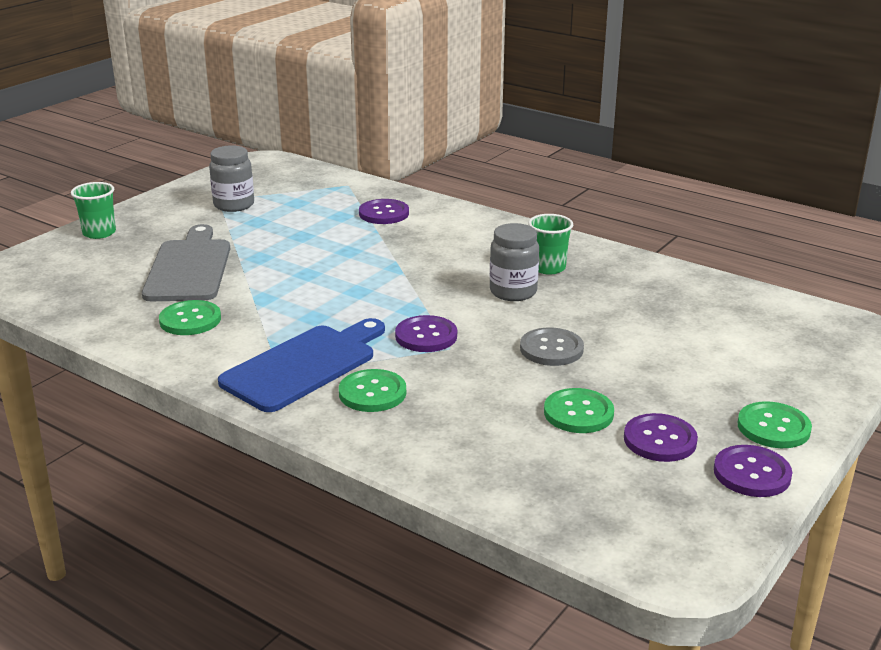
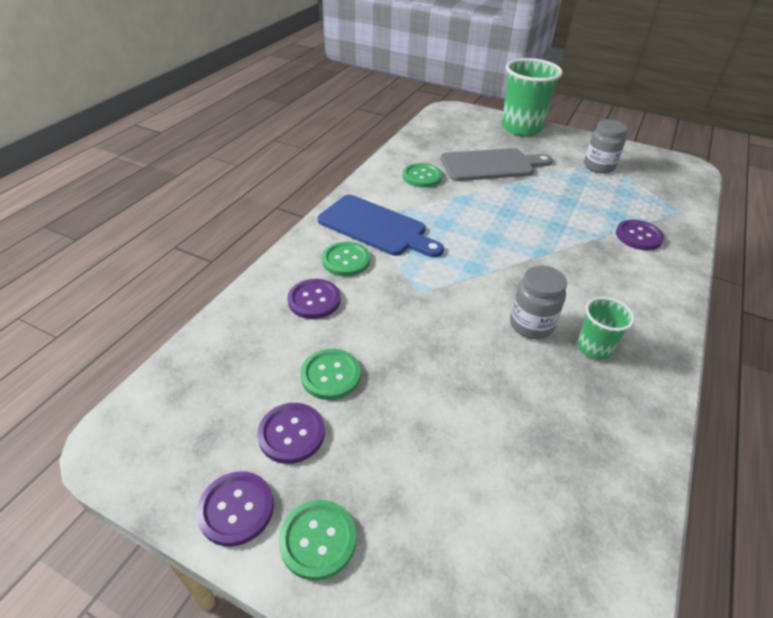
camera: 80 degrees right, 15 degrees up
(99, 233) = (521, 128): green cup -> green cup, size x1.92
(426, 336) = (433, 279): purple button -> purple button (314, 300)
(551, 349) = (434, 355): grey button -> none

